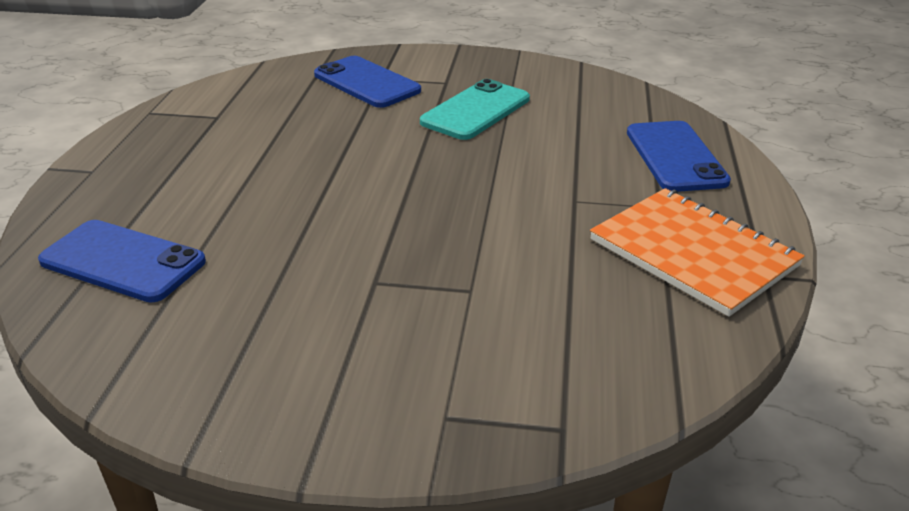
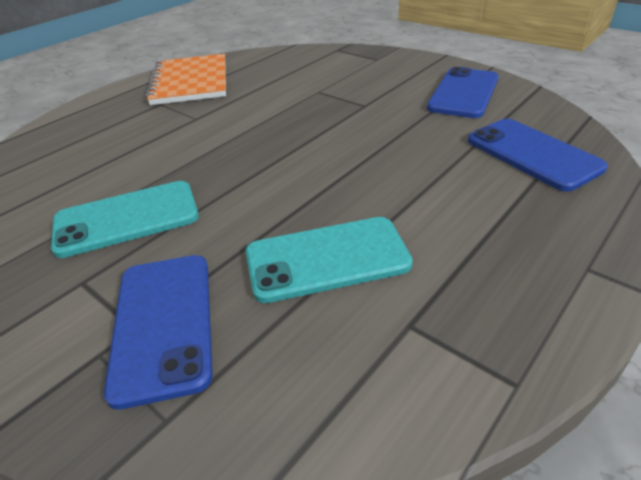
camera: 145 degrees left, 5 degrees up
(292, 129) = (327, 259): none -> turquoise phone
(675, 157) = (86, 128): blue phone -> blue phone (463, 93)

